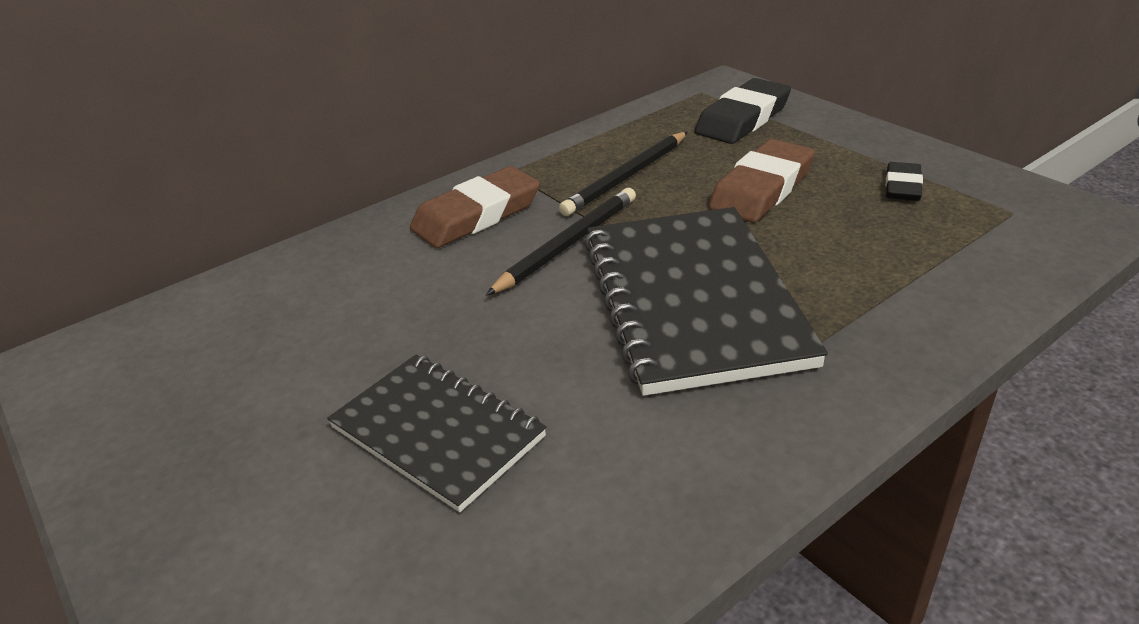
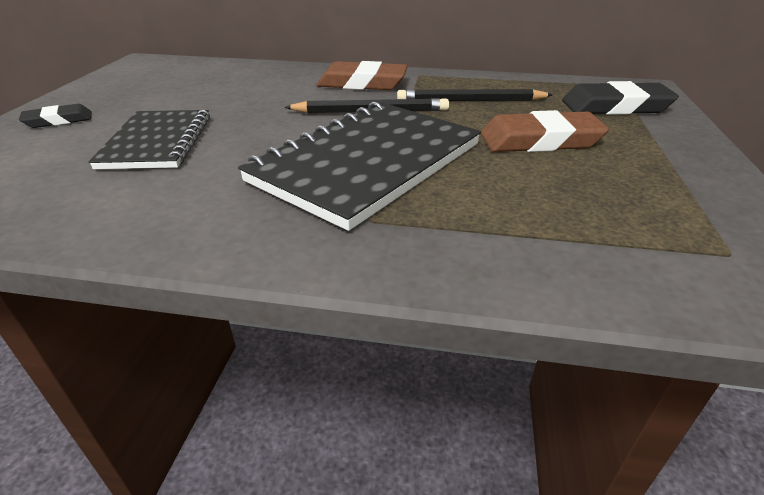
camera: 45 degrees right, 0 degrees up
(902, 186) = (657, 189): black eraser -> black eraser (58, 120)

